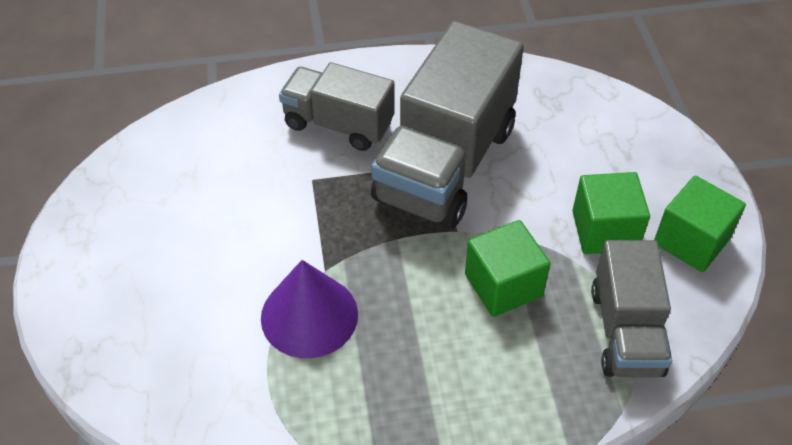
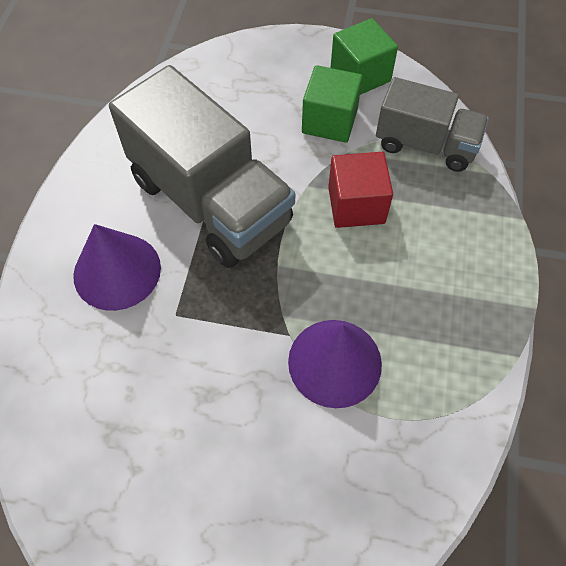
camera: 70 degrees left, 10 degrees up
(338, 124) = (117, 271): grey truck -> purple cone
(503, 285) = (356, 205): green cube -> red cube

